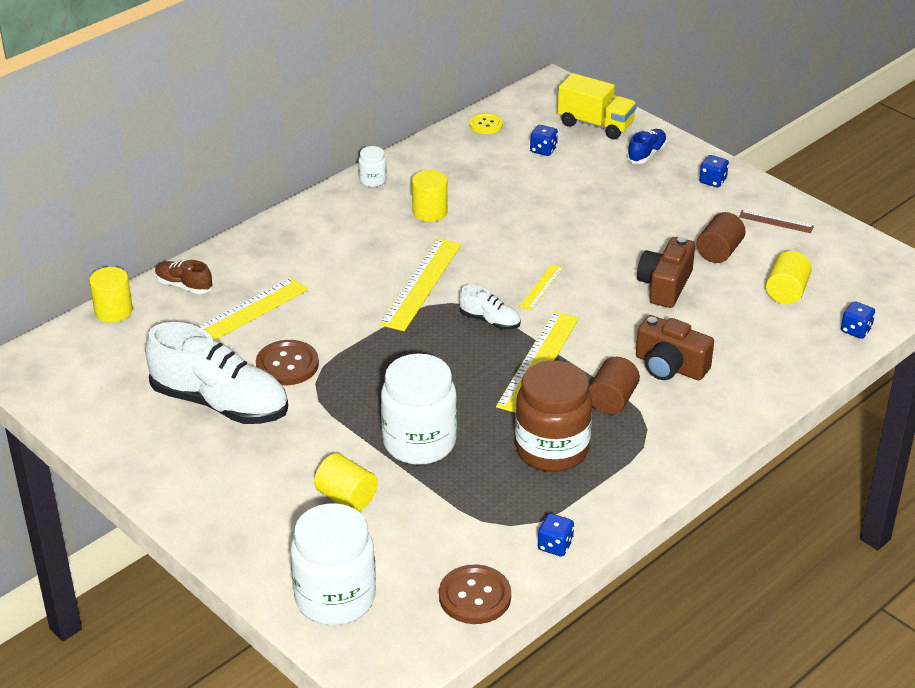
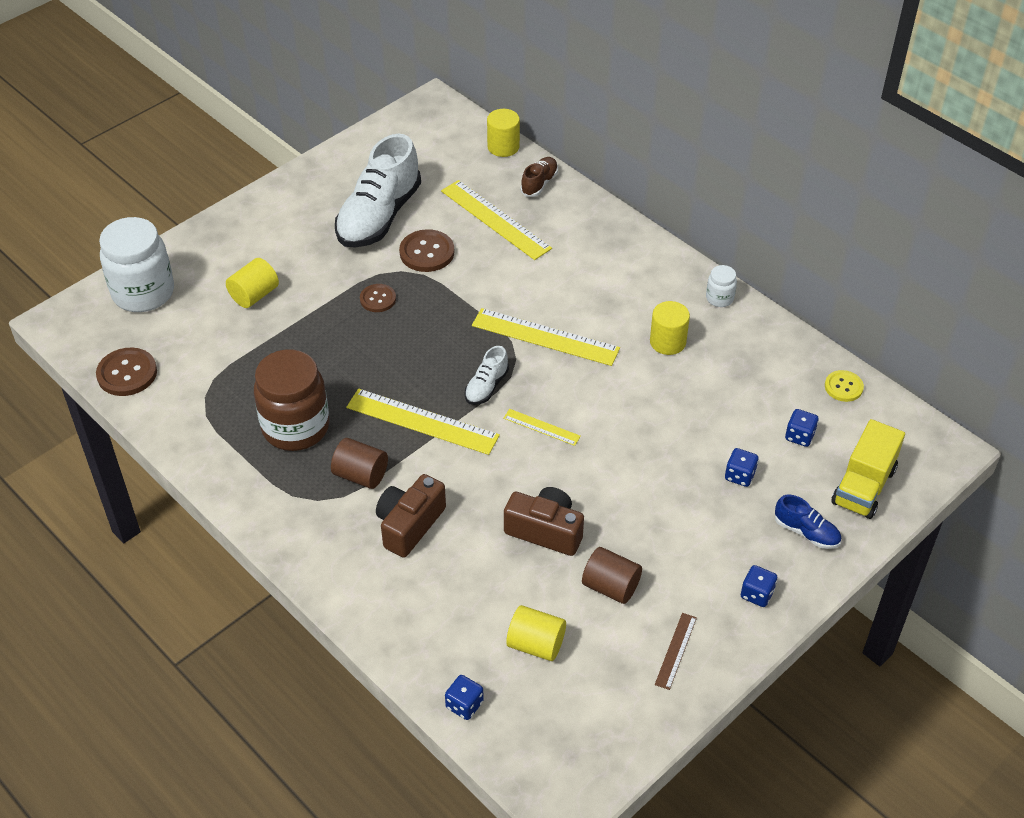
camera: 90 degrees right, 10 degrees up
(359, 399) = (378, 299): none -> brown button
(419, 443) = (316, 338): white jar -> none
(555, 545) = (174, 426): blue dice -> blue dice (739, 475)

